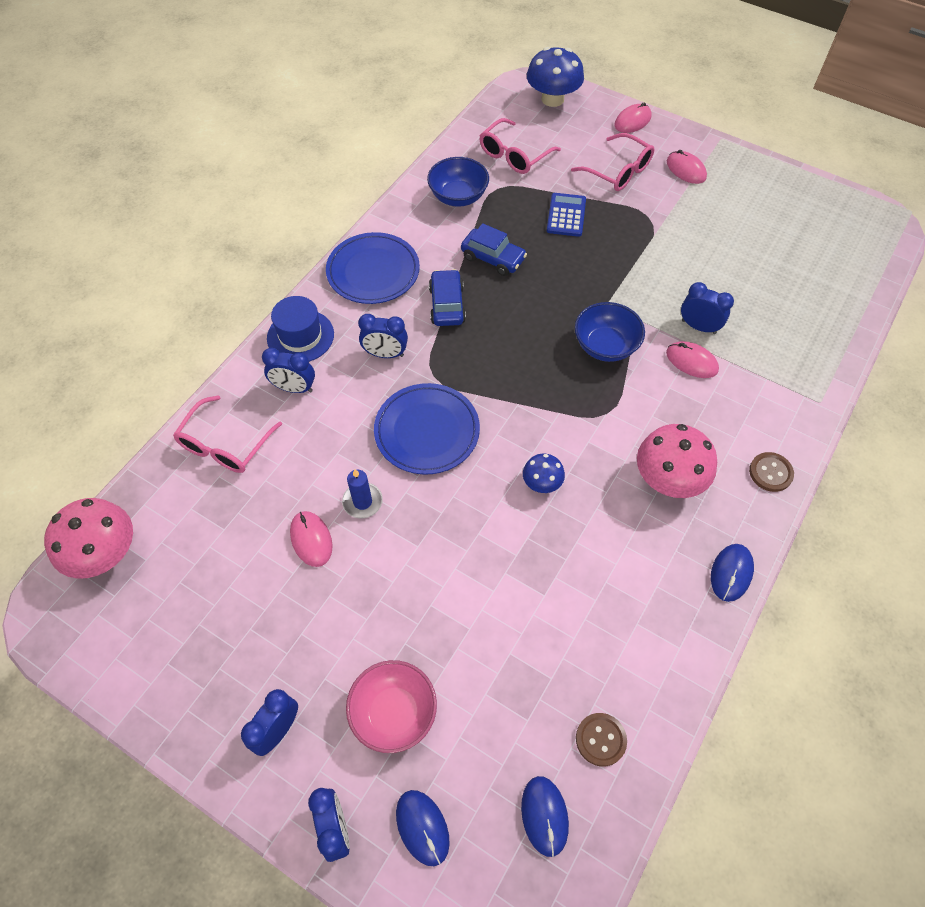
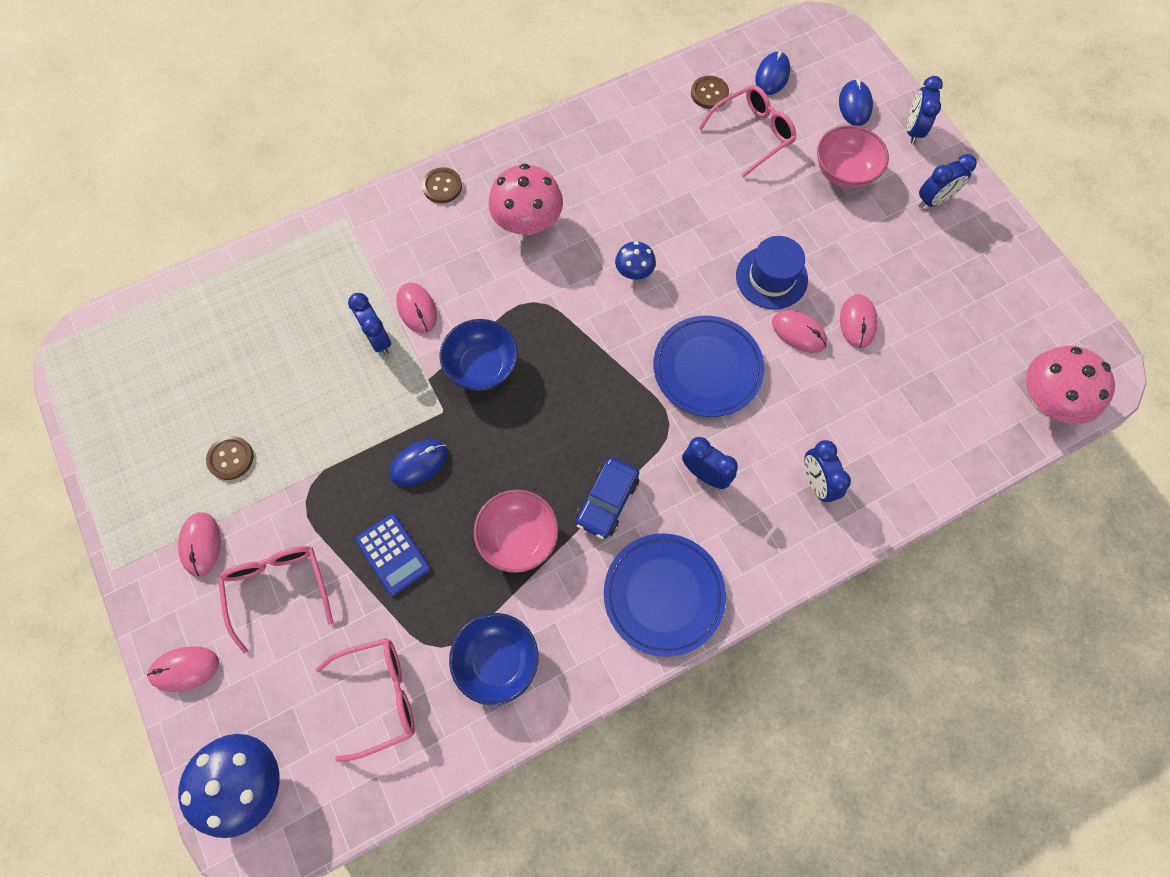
camera: 150 degrees left, 10 degrees up
(225, 445) = (908, 453): pink glasses -> pink glasses (753, 134)
(294, 388) = (816, 482): blue clock -> blue clock turned 150 degrees counterclockwise
(300, 336) = (785, 546): blue hat -> blue hat (771, 277)
(362, 502) = (798, 332): blue candle -> pink mouse
(493, 258) = (518, 537): blue car -> pink bowl
(566, 215) = (393, 554): blue calculator -> blue calculator turned 75 degrees counterclockwise
(718, 214) = (230, 458): none -> brown button
(731, 573) = (539, 138): blue mouse -> blue mouse (419, 463)

